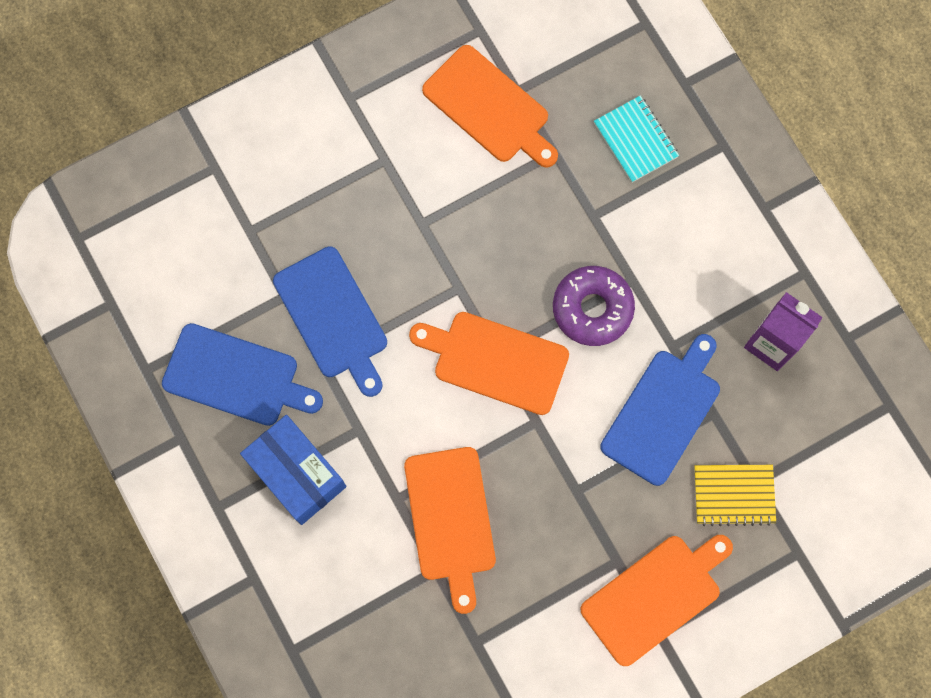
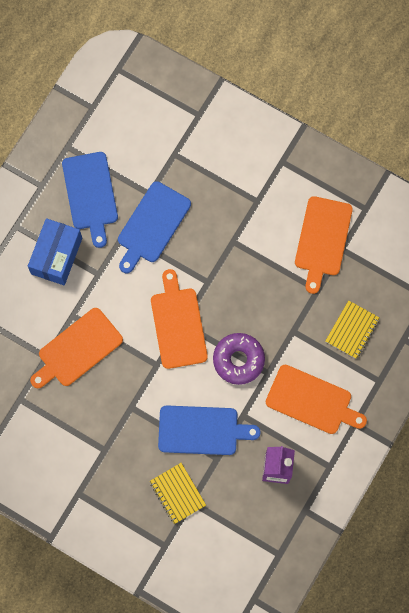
camera: 60 degrees right, 0 degrees up
(635, 140) = (352, 330): turquoise notebook -> yellow notebook
(655, 596) = (97, 480): orange cutting board -> orange cutting board (312, 401)

